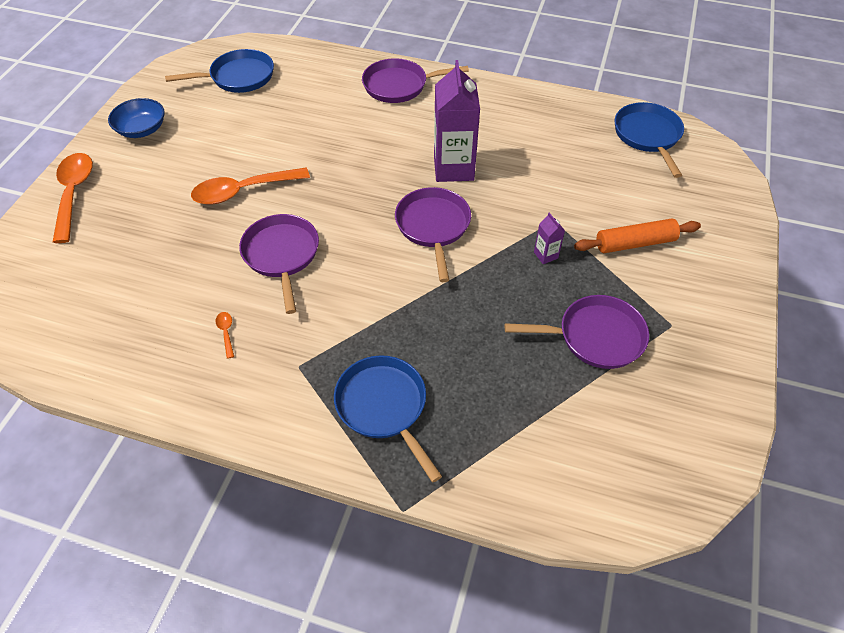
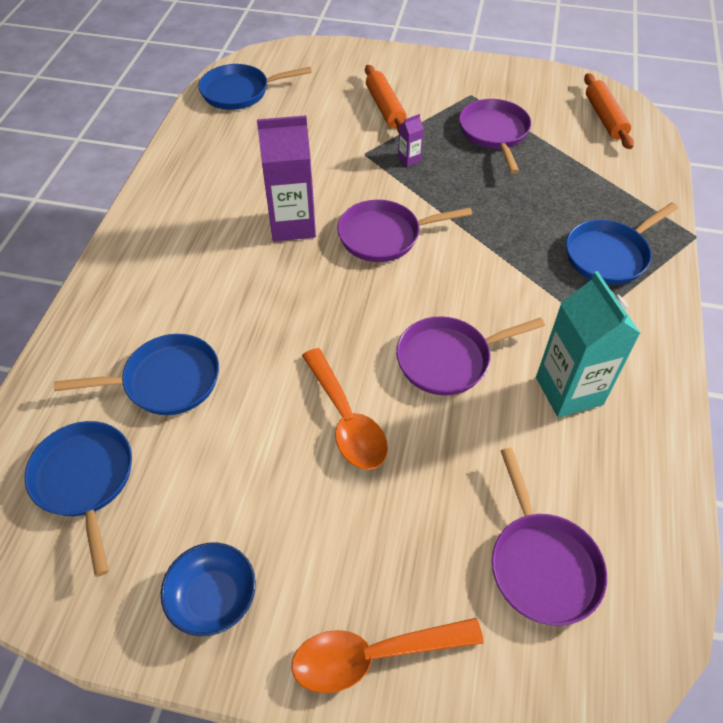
camera: 95 degrees left, 0 degrees up
(226, 332) = (569, 391): orange spoon -> turquoise carton
(304, 105) = (166, 381): none -> blue pan
(399, 86) = (133, 282): purple pan -> purple pan (542, 564)
(638, 468) = (605, 118): none -> orange rolling pin

